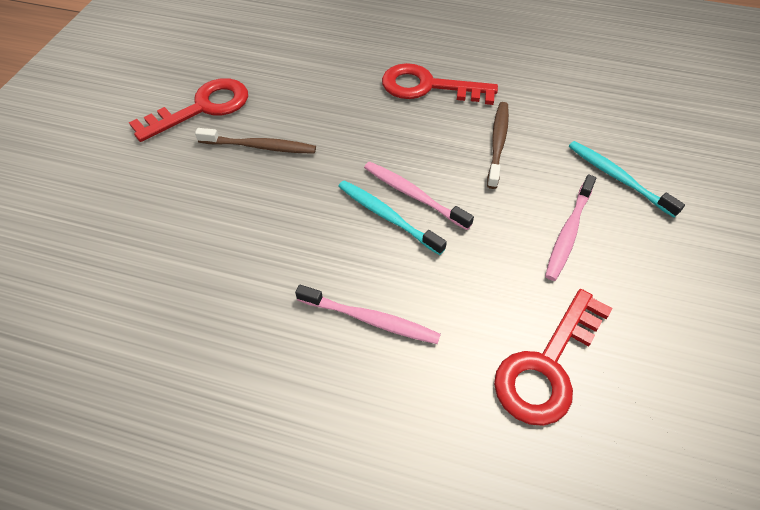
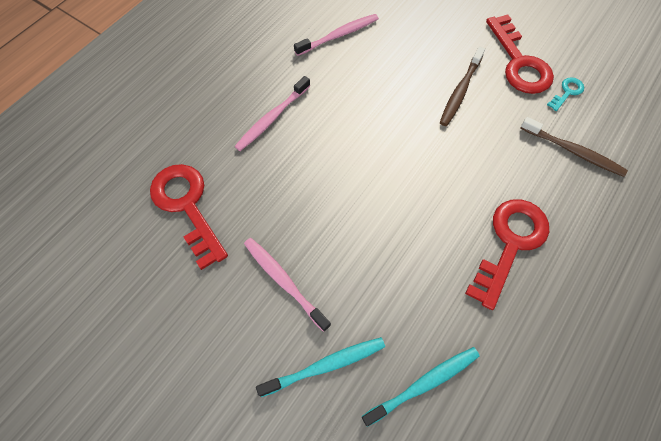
camera: 110 degrees right, 10 degrees up
(236, 71) = (567, 92): none -> turquoise key
(387, 216) = (354, 154): turquoise toothbrush -> turquoise toothbrush (424, 384)
(413, 195) = (370, 180): pink toothbrush -> pink toothbrush (339, 35)
(498, 143) = (409, 274): brown toothbrush -> brown toothbrush (573, 151)

